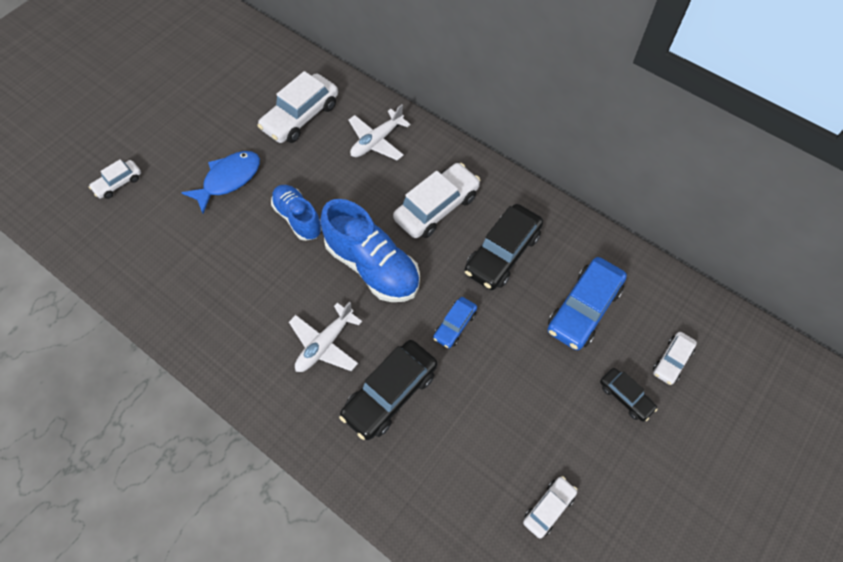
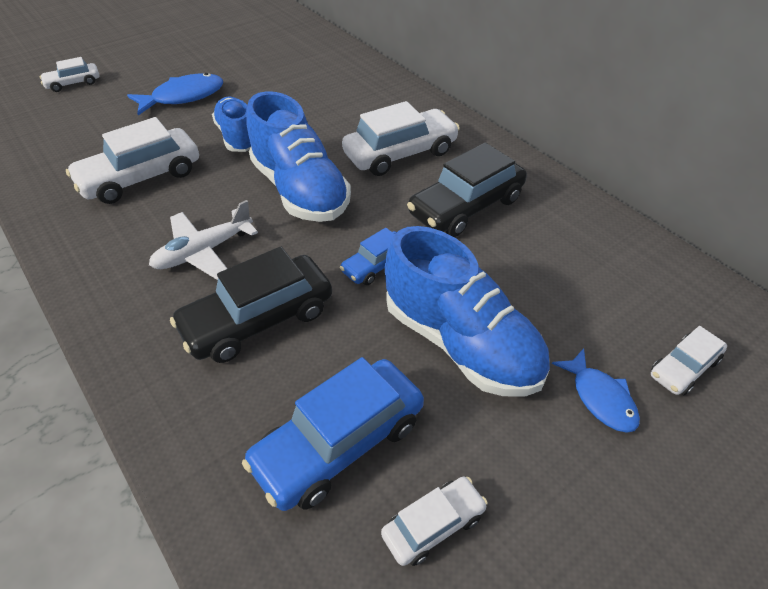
camera: 15 degrees right, 15 degrees down
(300, 116) = (285, 64): white car -> white car (141, 177)
(377, 141) = (356, 92): white plane -> none
(531, 377) = (461, 343): none -> blue shoe
(583, 309) = (560, 281): blue car -> blue car (339, 442)
(625, 397) = (600, 398): black car -> blue fish

